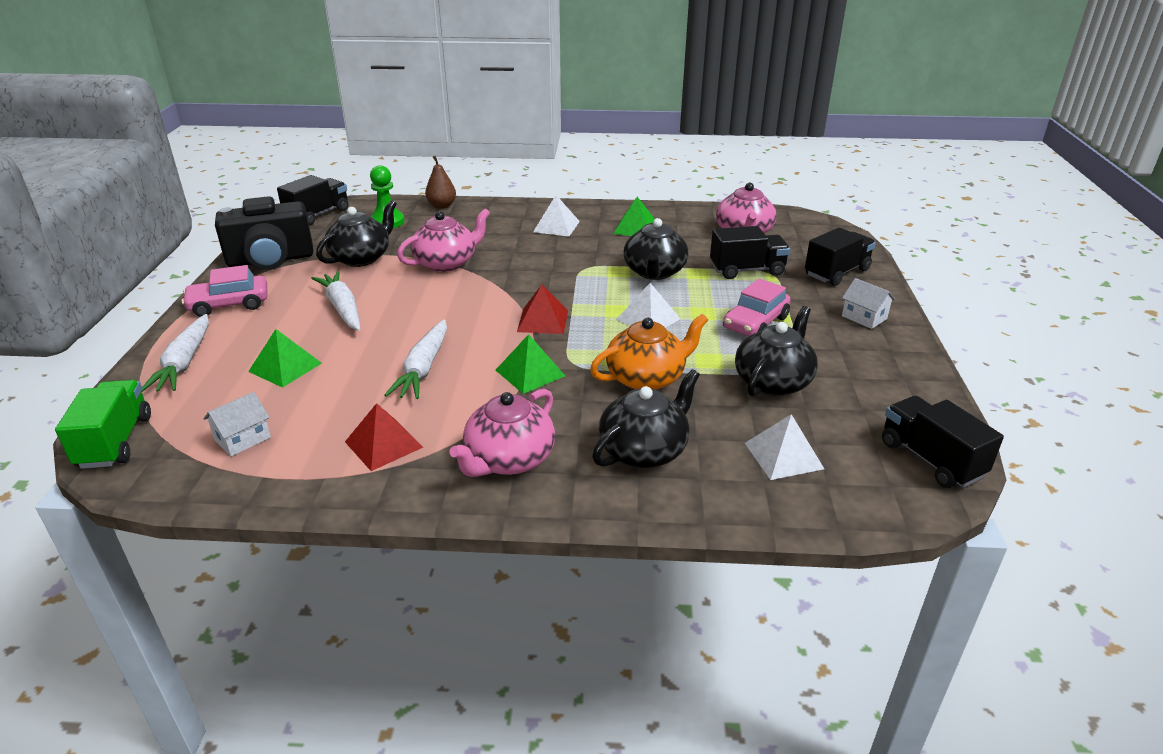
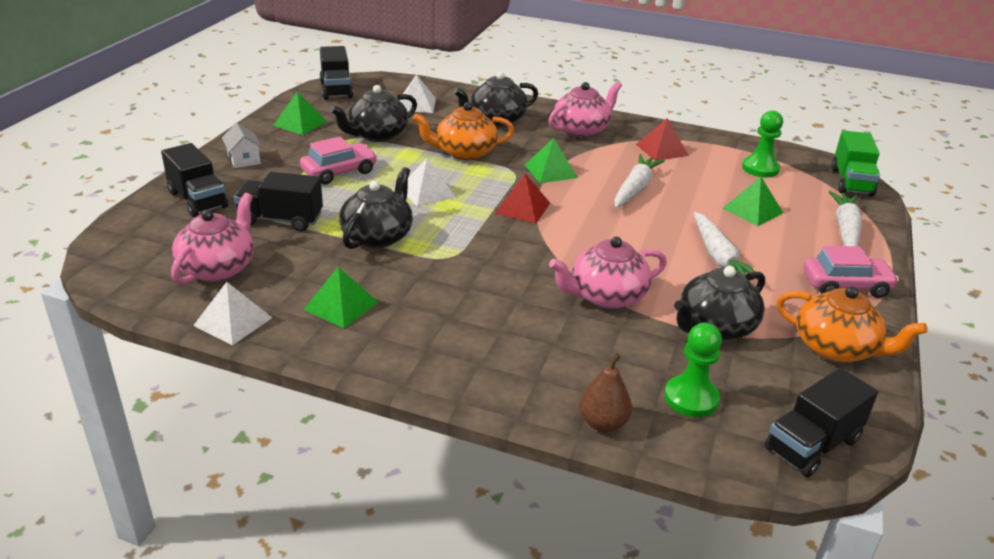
camera: 165 degrees left, 0 degrees up
(243, 439) = (760, 168): white house -> green pawn
(271, 260) = (836, 348): black camera -> orange teapot
(556, 226) = (443, 332): white pyramid -> white pyramid (233, 321)
(836, 272) = (198, 200): black truck -> black truck turned 105 degrees counterclockwise
(883, 379) = (300, 123): none -> green pyramid

